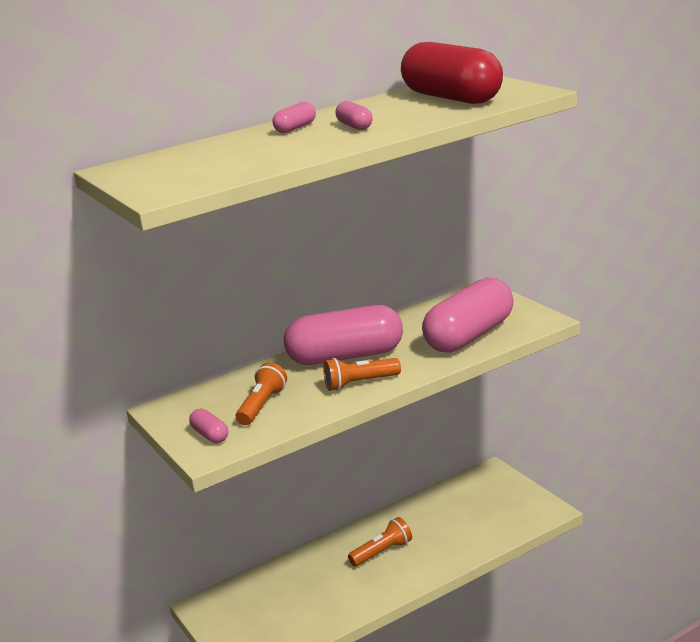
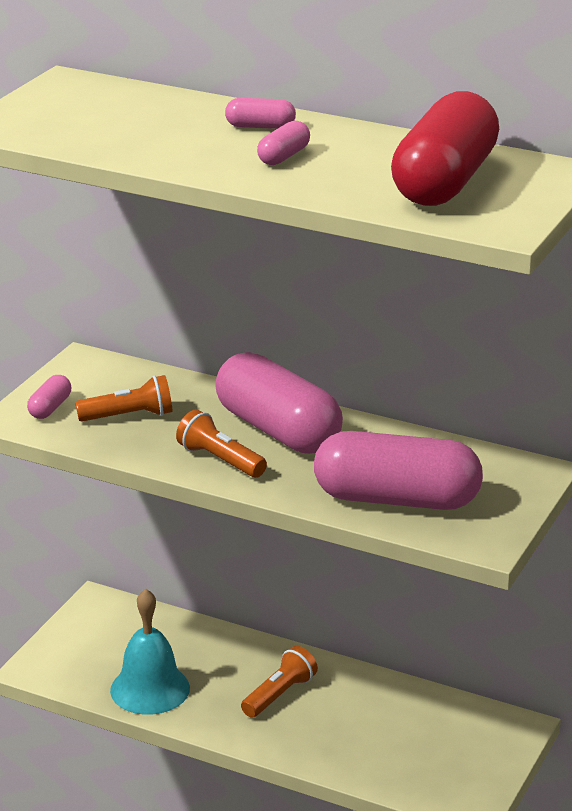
camera: 55 degrees right, 5 degrees up
(324, 609) = (150, 689): none -> turquoise bell
(382, 552) = (280, 694): orange flashlight -> orange flashlight turned 75 degrees counterclockwise

